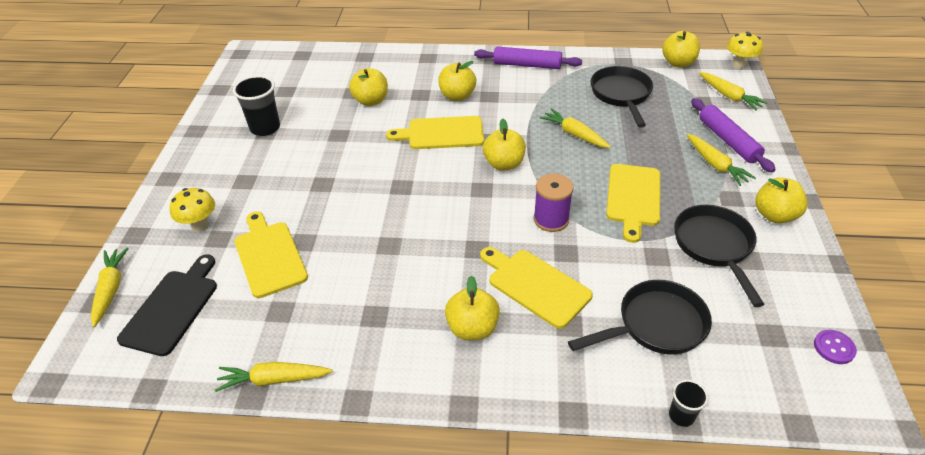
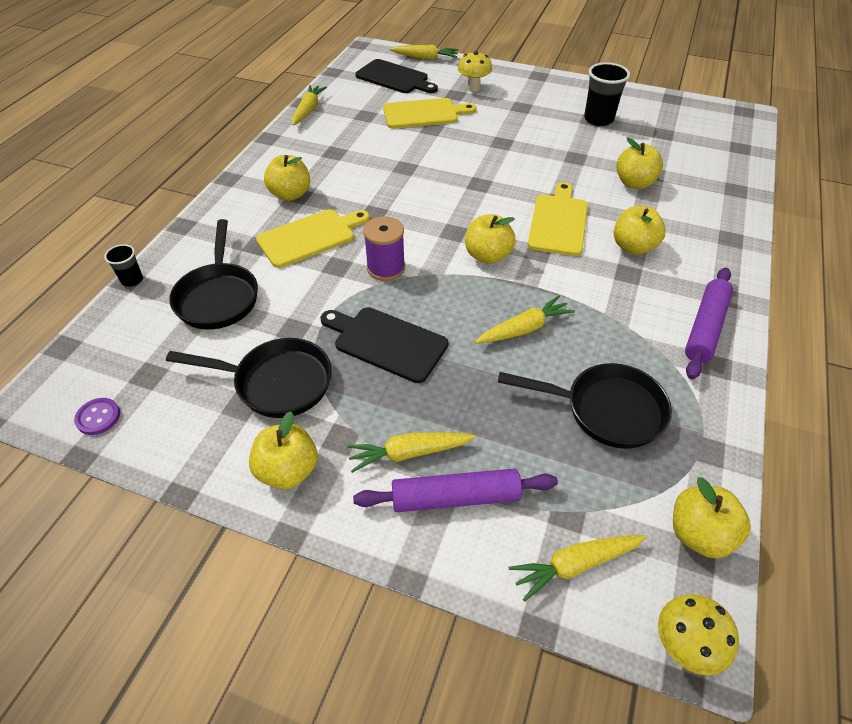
camera: 105 degrees right, 5 degrees up
(633, 198) = (386, 342): yellow cutting board -> black cutting board

